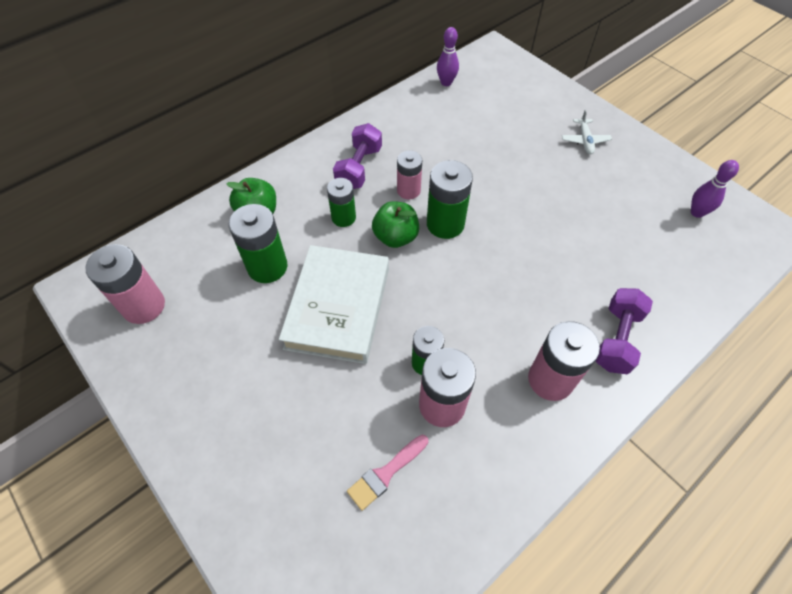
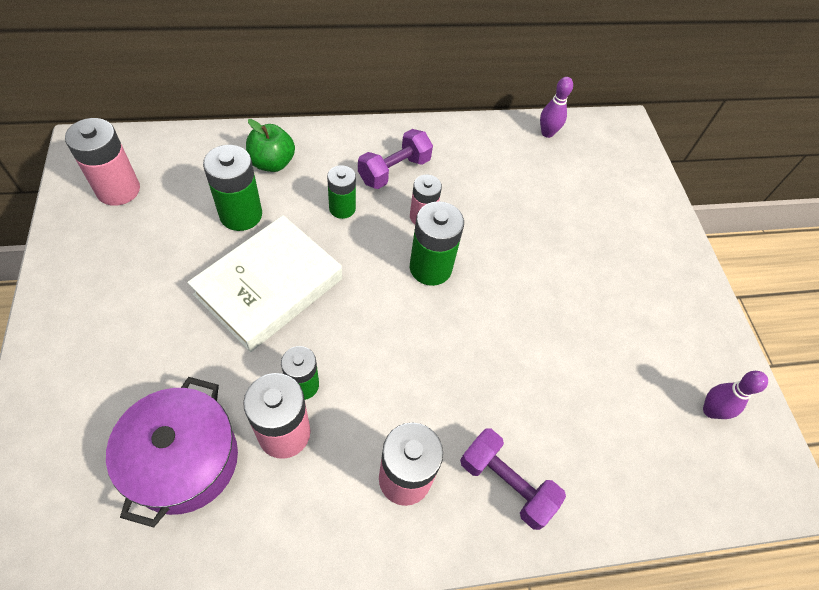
camera: 25 degrees right, 0 degrees up
(385, 473) = (184, 460): pink brush -> purple pot
(395, 237) = (374, 253): green apple -> none
(585, 141) = (646, 266): white plane -> none
(616, 339) = (506, 483): purple dumbbell -> purple dumbbell turned 75 degrees clockwise

